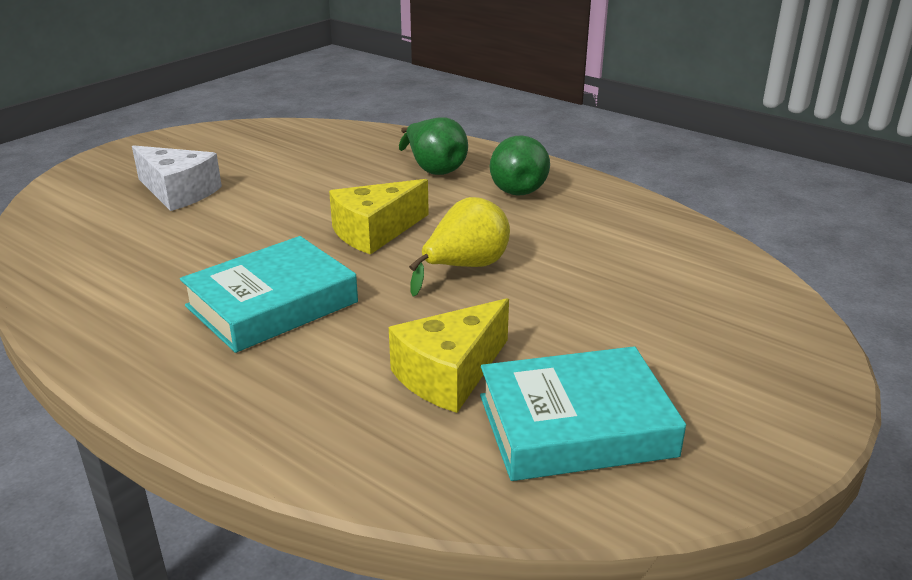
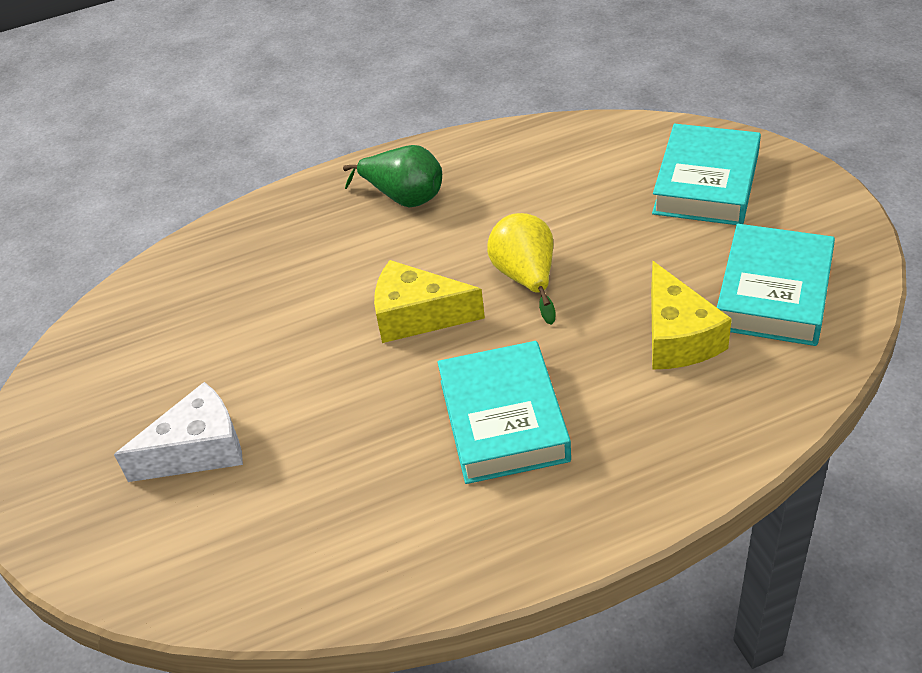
camera: 55 degrees left, 15 degrees up
(375, 232) = (417, 316): yellow cheese -> yellow cheese turned 105 degrees clockwise
(434, 169) = (316, 237): green pear -> none
(713, 333) = (706, 183): none -> turquoise book

